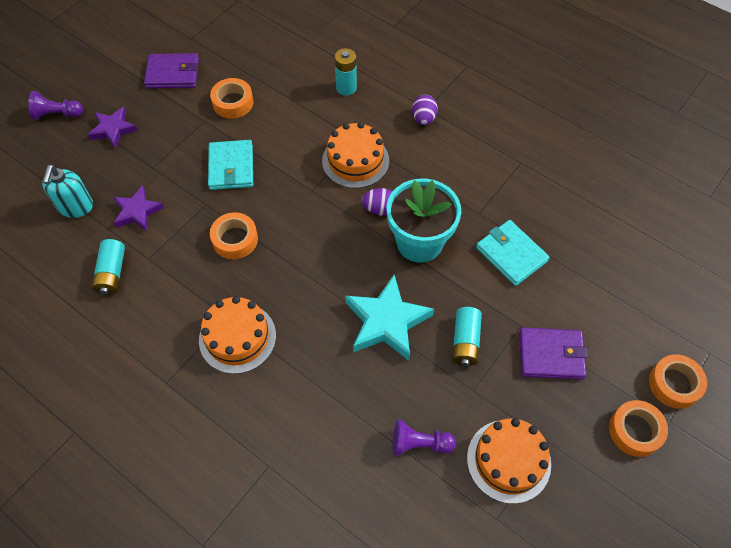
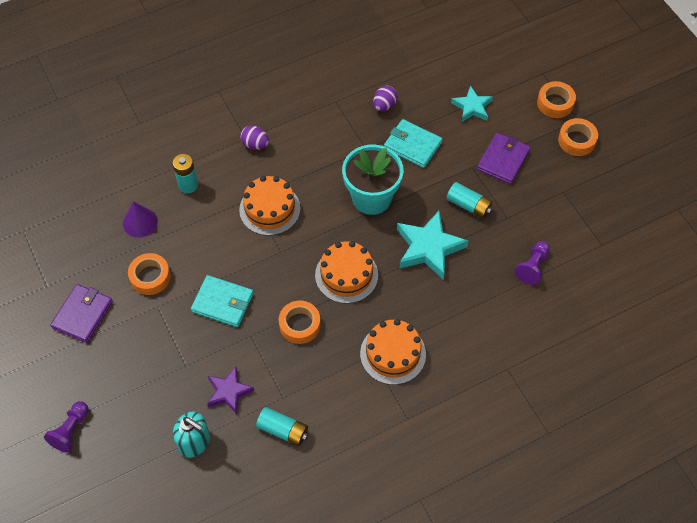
camera: 65 degrees left, 0 degrees up
(113, 129) = (121, 385): purple star -> none
(286, 71) = (140, 222): none -> purple cone
(380, 209) = (327, 211): purple egg -> purple egg (384, 105)
(508, 461) = (566, 220): orange cake -> orange cake (346, 275)
(511, 254) = (412, 145): turquoise wallet -> turquoise wallet turned 45 degrees clockwise
(603, 294) = (472, 107): none -> turquoise star

